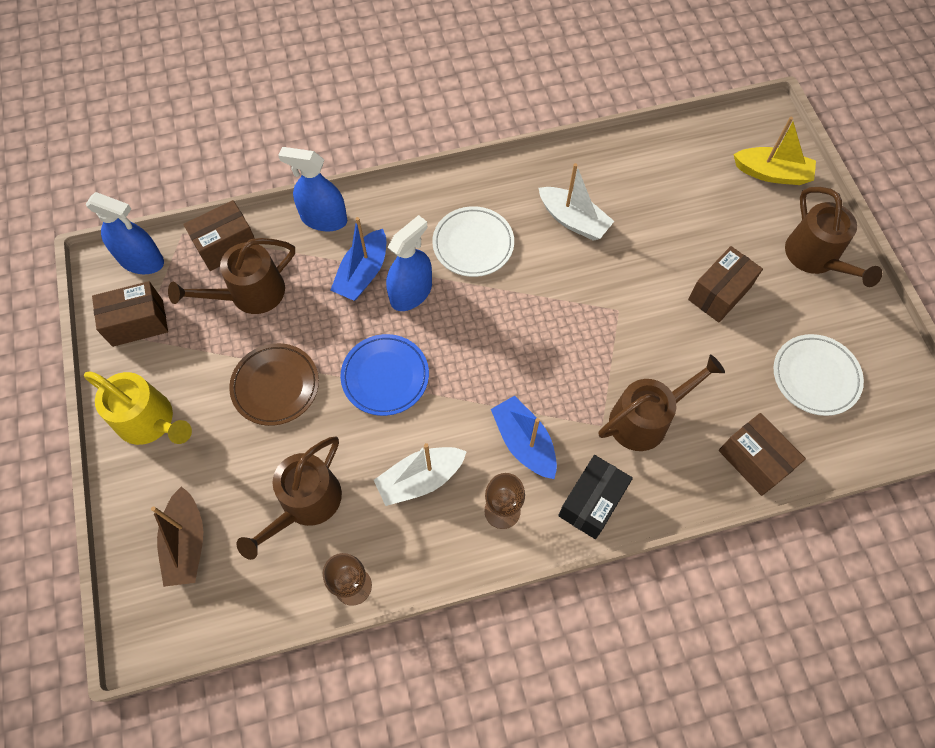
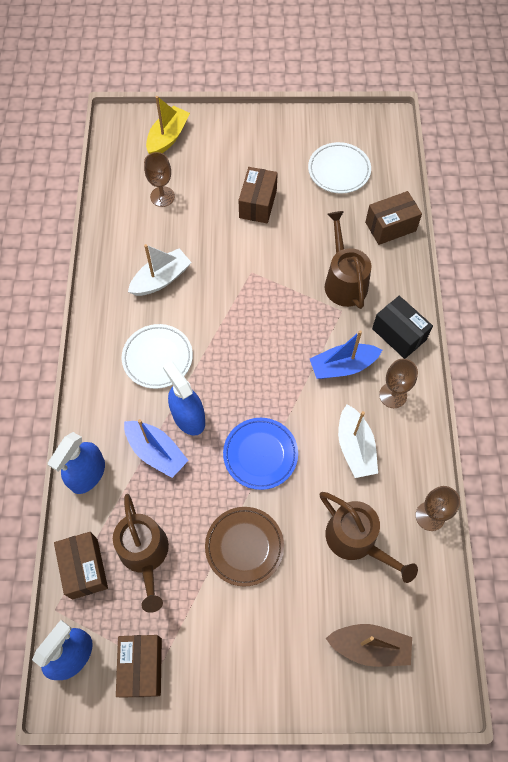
camera: 75 degrees left, 0 degrees up
(150, 421) = (249, 666): yellow watering can -> none
(684, 191) = (162, 196): none -> brown goblet
(719, 293) = (258, 204): brown box -> brown box turned 45 degrees clockwise
(815, 257) = (247, 137): brown watering can -> none

